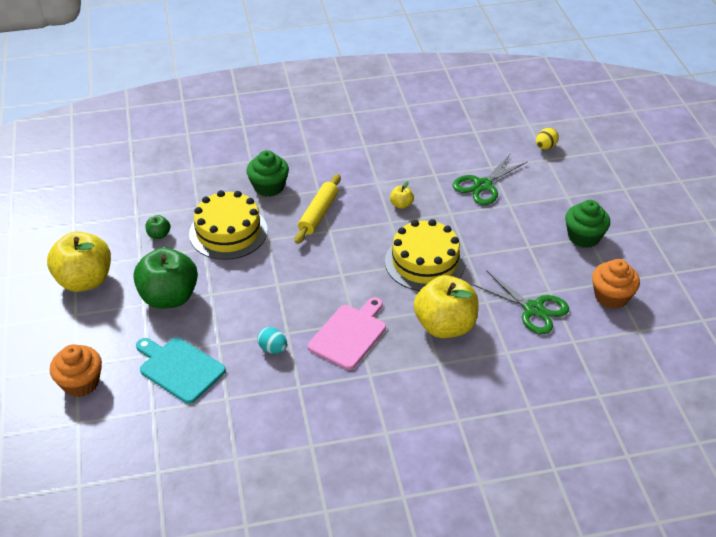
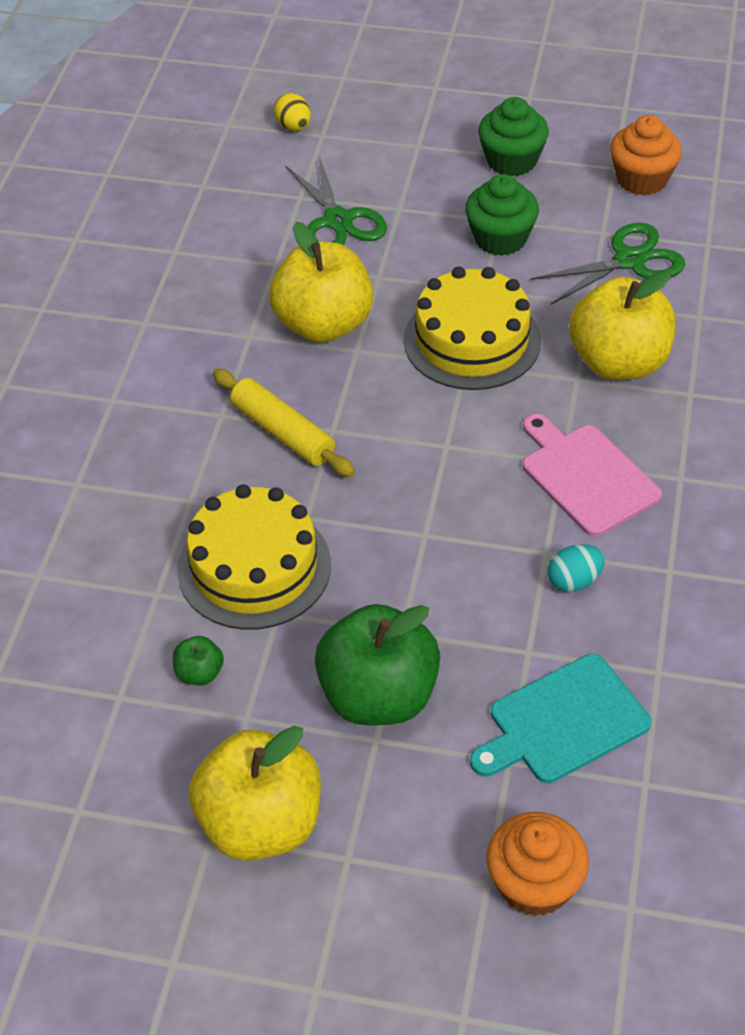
camera: 65 degrees left, 5 degrees up
(269, 187) = (168, 478): green cupcake -> green cupcake (500, 238)
(401, 204) = (323, 325): yellow apple -> yellow apple, size x2.38

